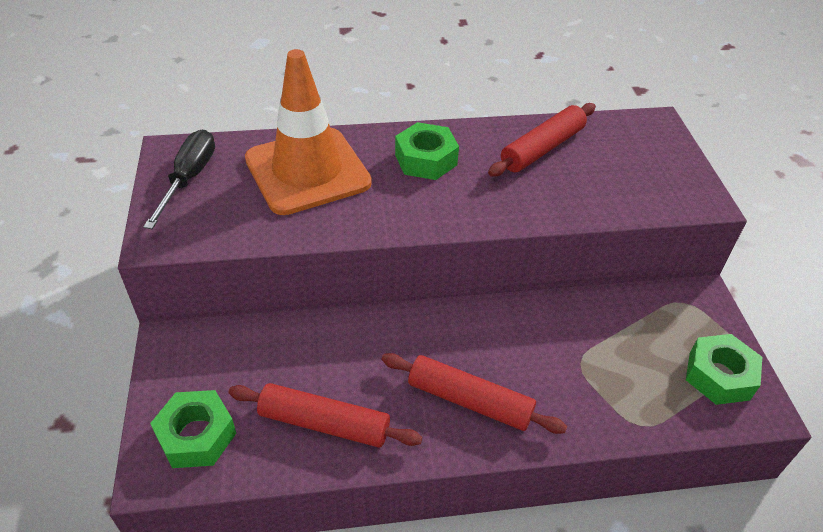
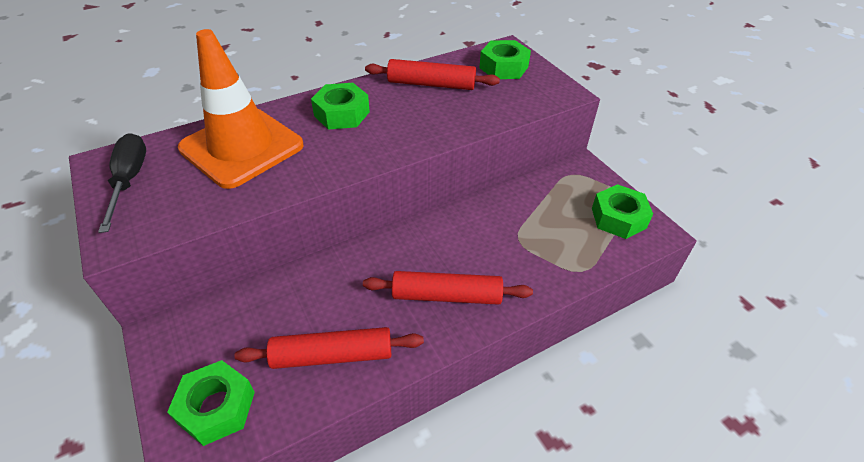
camera: 20 degrees left, 0 degrees up
(542, 148) = (431, 84): red rolling pin -> red rolling pin turned 75 degrees clockwise
(640, 148) = (503, 67): none -> green nut

